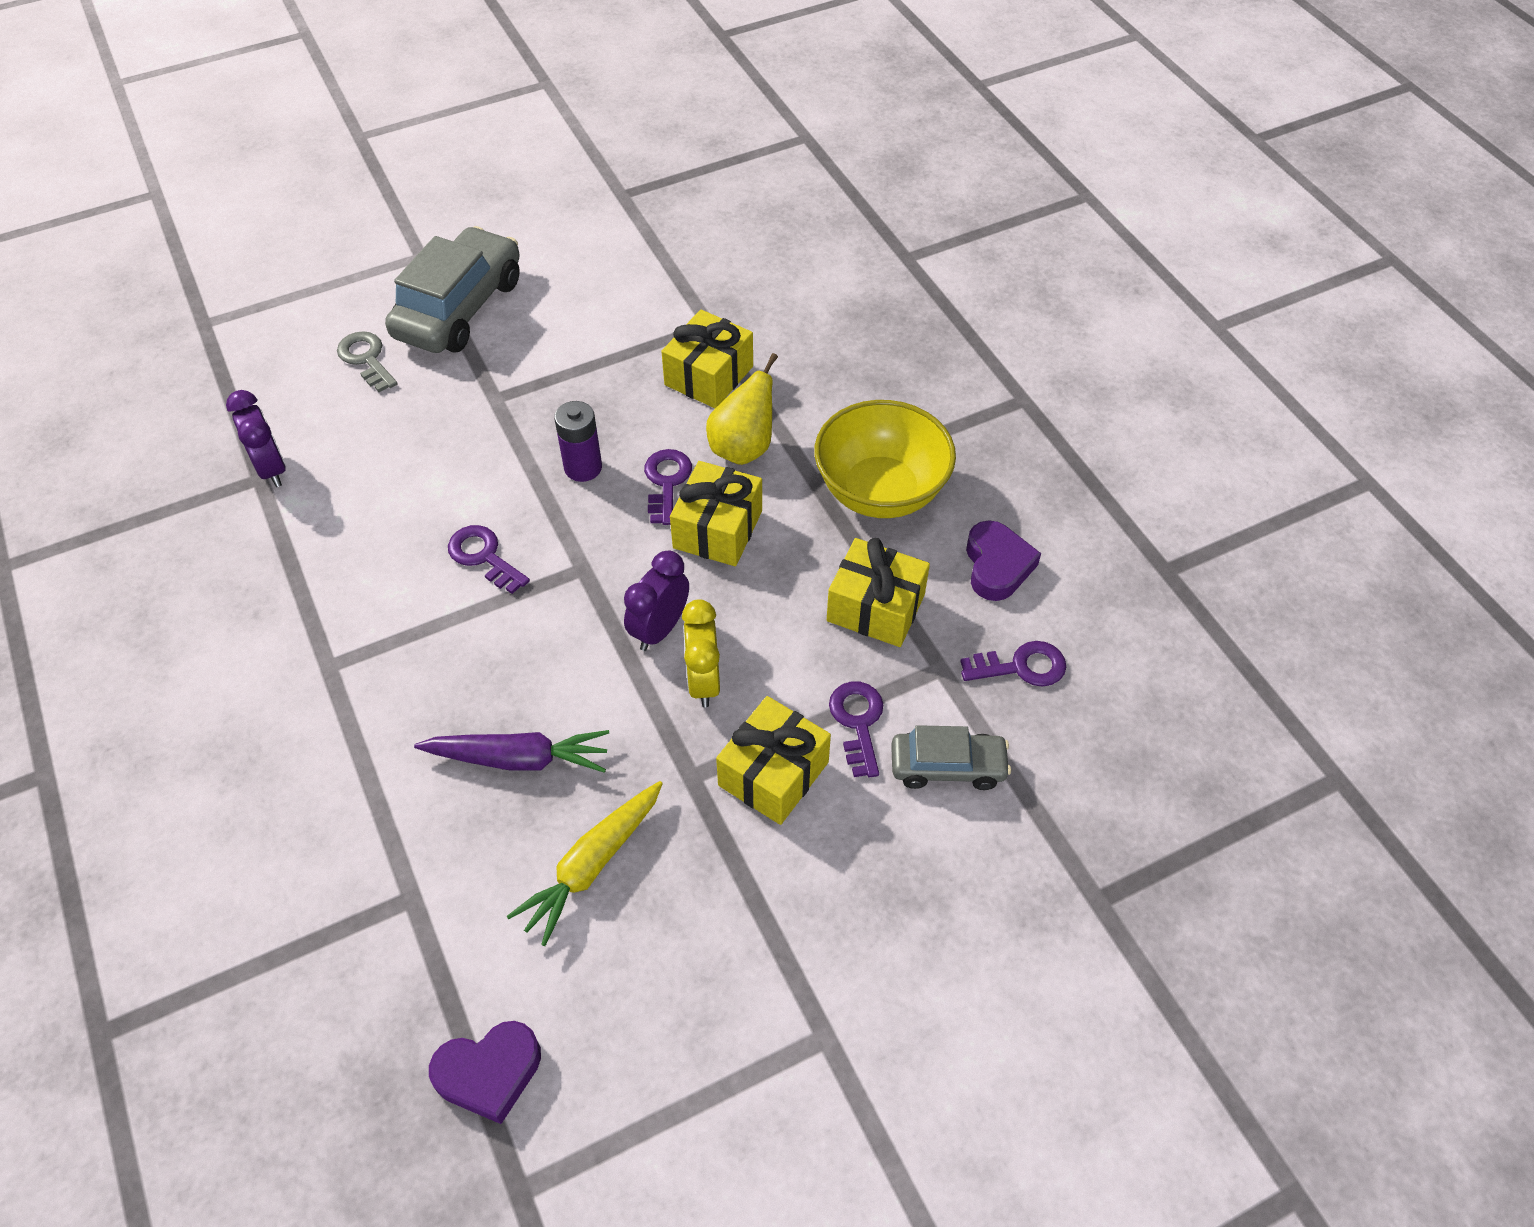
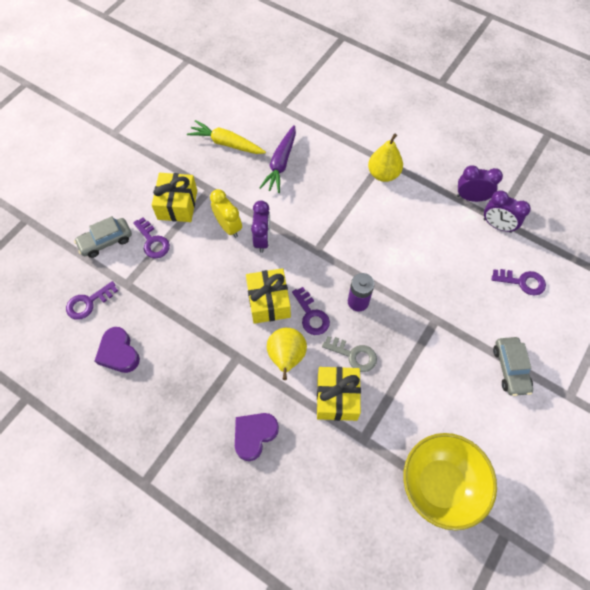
camera: 150 degrees right, 10 degrees up
(259, 527) = (471, 197): none -> purple clock
(355, 640) = (383, 174): none -> yellow pear
(366, 359) = (521, 307): grey key -> grey key (353, 355)
(459, 308) = (510, 369): grey car -> grey car, size x0.56
(484, 556) = (364, 233): purple key -> purple key (522, 282)
(489, 1073) = (218, 78): purple heart -> purple heart (254, 435)
(519, 759) = (280, 163): purple carrot -> purple carrot turned 45 degrees counterclockwise
(592, 865) = (226, 143): yellow carrot -> yellow carrot turned 75 degrees counterclockwise
(875, 608) = (170, 299): yellow gift -> none
(880, 491) = (199, 367): yellow bowl -> yellow bowl (440, 484)

